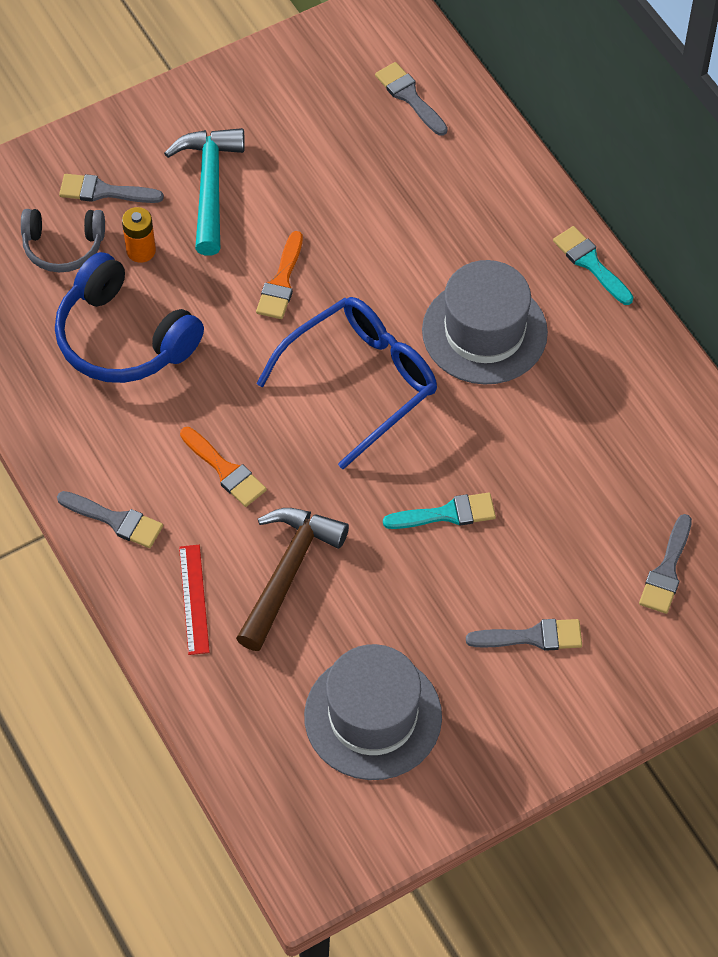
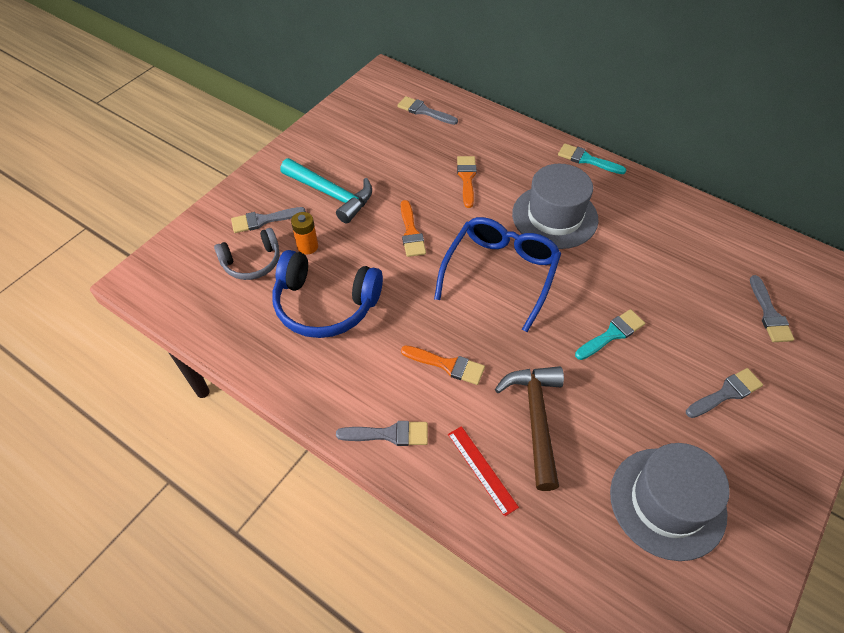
camera: 25 degrees left, 5 degrees down
(209, 186) = (331, 194): turquoise hammer -> turquoise hammer turned 150 degrees clockwise
(403, 229) = (467, 178): none -> orange brush

